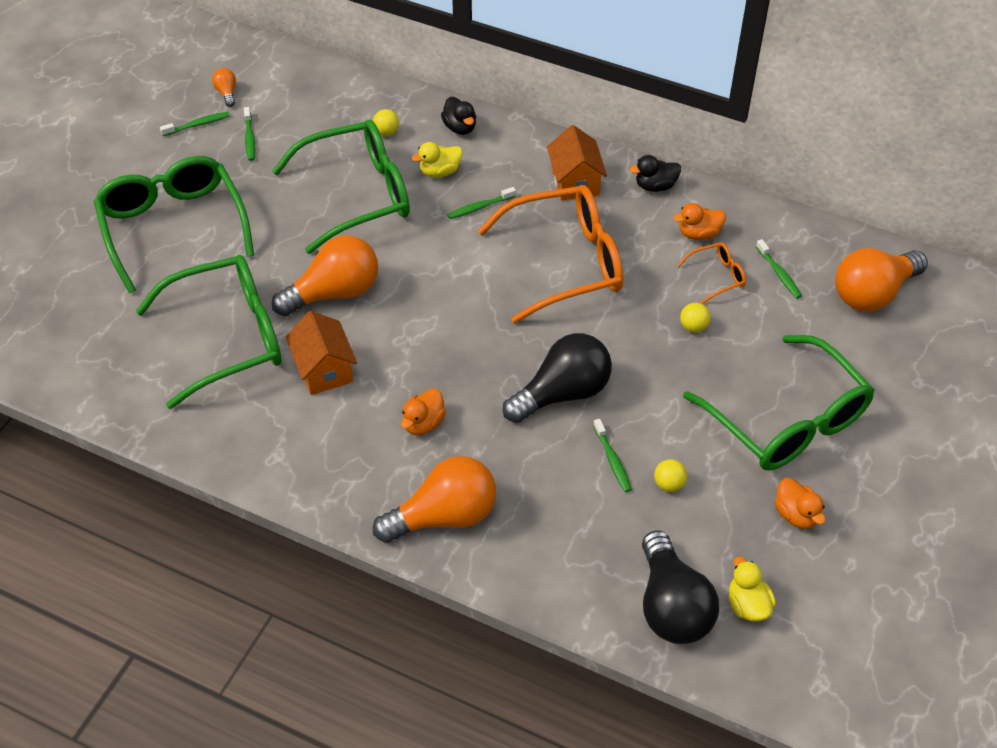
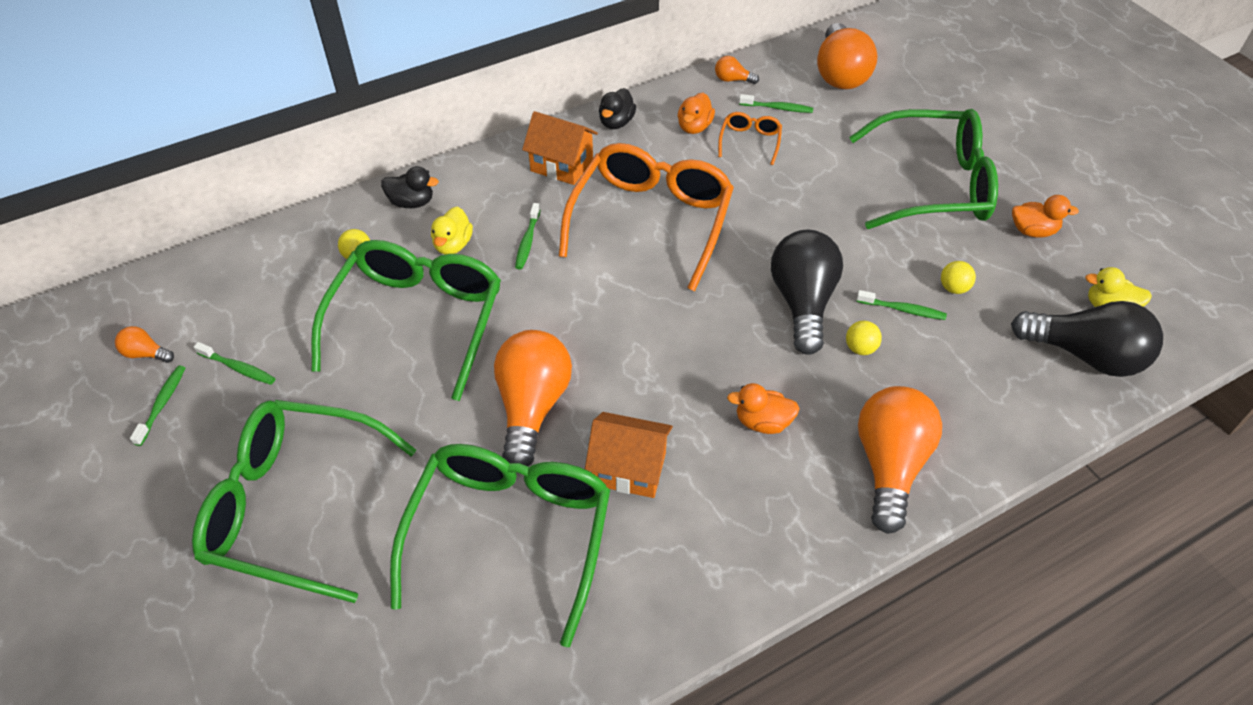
camera: 55 degrees left, 0 degrees up
(423, 423) = (762, 422): orange duck -> orange duck turned 120 degrees clockwise
(693, 327) = (793, 183): yellow ball -> yellow ball (860, 348)
(785, 228) = (732, 80): none -> orange light bulb

